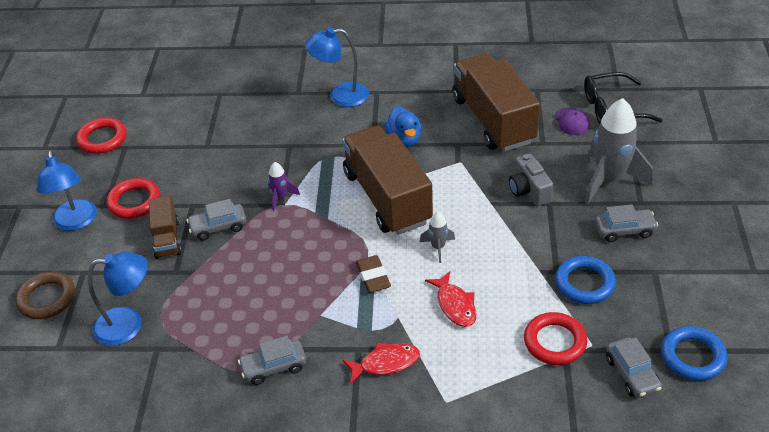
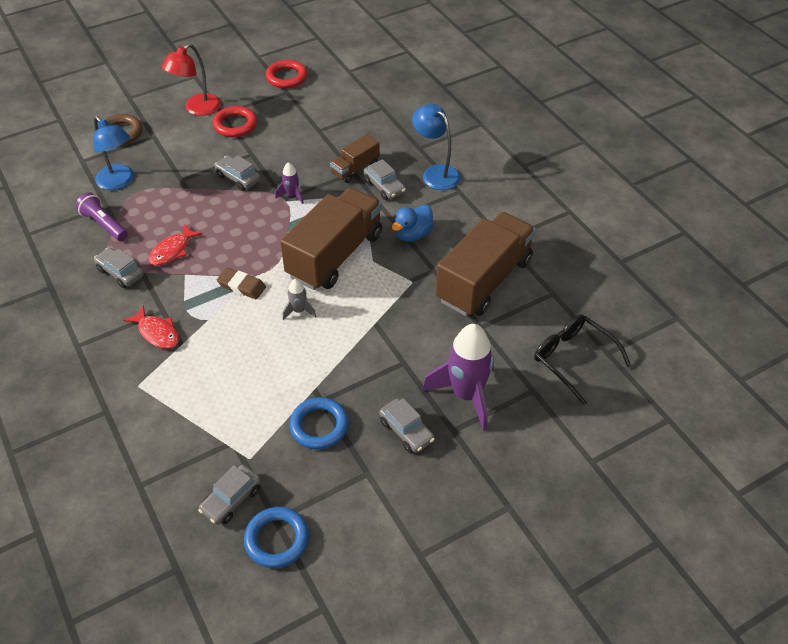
camera: 55 degrees right, 5 degrees up
(76, 222) = (197, 109): blue lamp -> red lamp
(167, 239) = (209, 159): brown truck -> brown truck (355, 169)
(185, 359) = (104, 224): none -> purple flashlight
(328, 133) = (384, 187): none -> grey car
(373, 277) = (241, 286): brown eraser -> brown eraser turned 75 degrees clockwise
(455, 305) = (241, 349): red fish -> red fish (172, 250)
(529, 190) = (410, 342): grey camera -> none
(554, 342) = (238, 431): red ring -> none
(571, 121) = (528, 336): purple cap -> none
(609, 180) = (466, 395): grey rocket -> purple rocket

